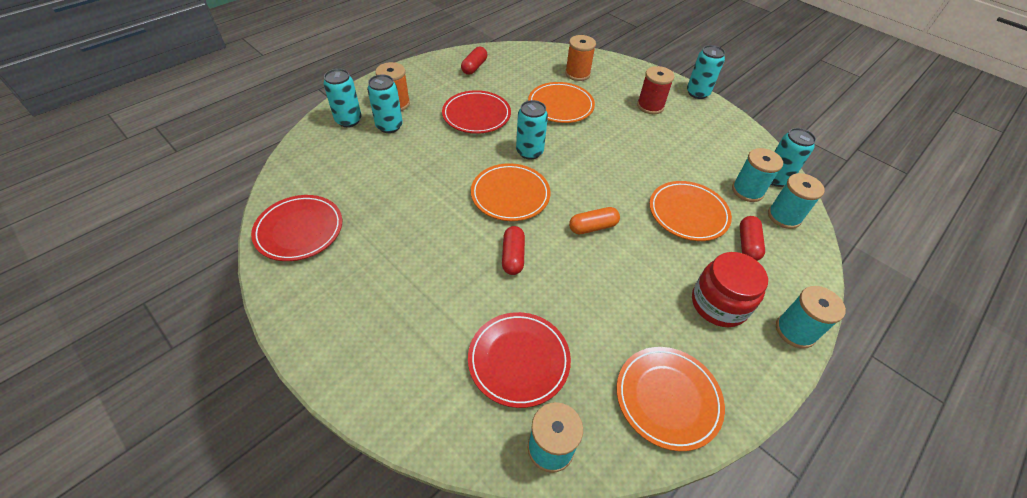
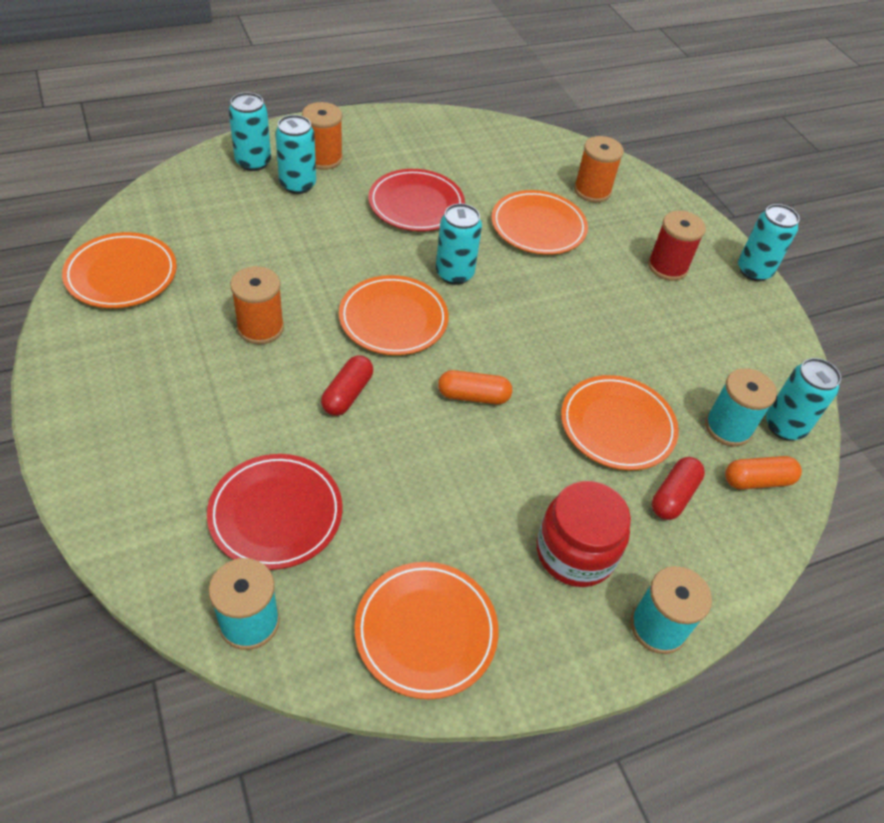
camera: 20 degrees right, 0 degrees up
(299, 230) = (121, 274): red plate -> orange plate
(425, 232) = (260, 328): none -> orange spool
(474, 67) = (454, 140): red capsule -> none
(784, 216) = (757, 480): turquoise spool -> orange capsule

